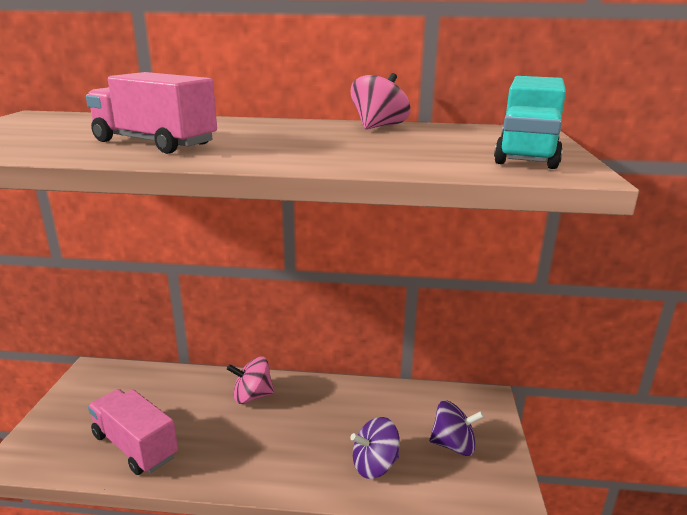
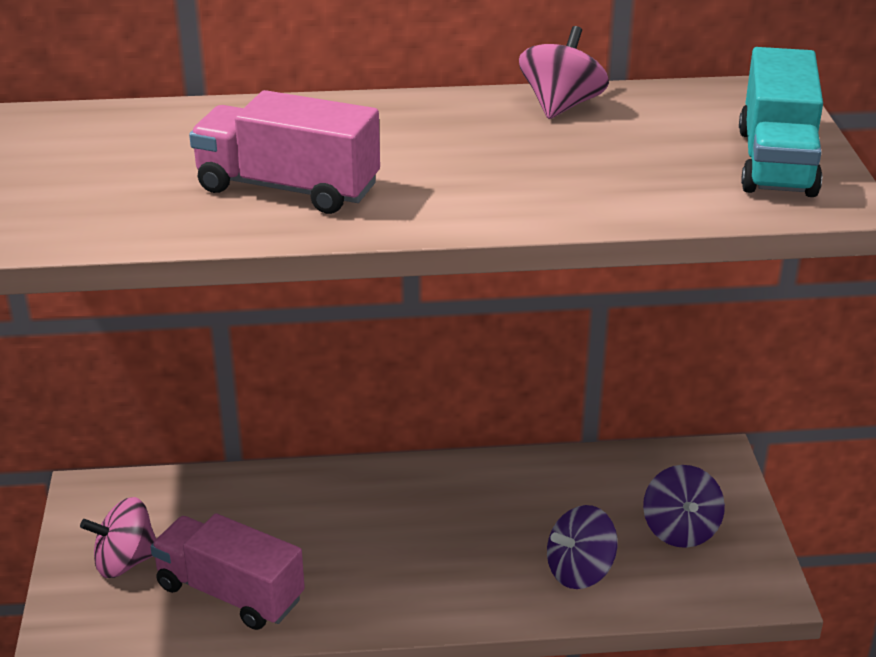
camera: 10 degrees left, 10 degrees up
(252, 396) = (367, 499): pink spinning top -> pink spinning top (125, 561)
(453, 445) = (680, 530): purple spinning top -> purple spinning top turned 90 degrees clockwise

